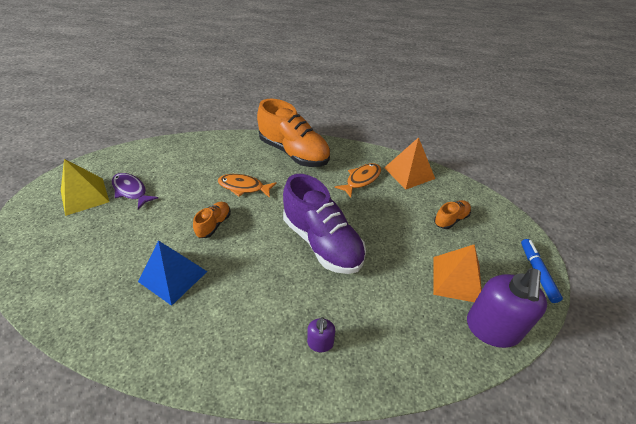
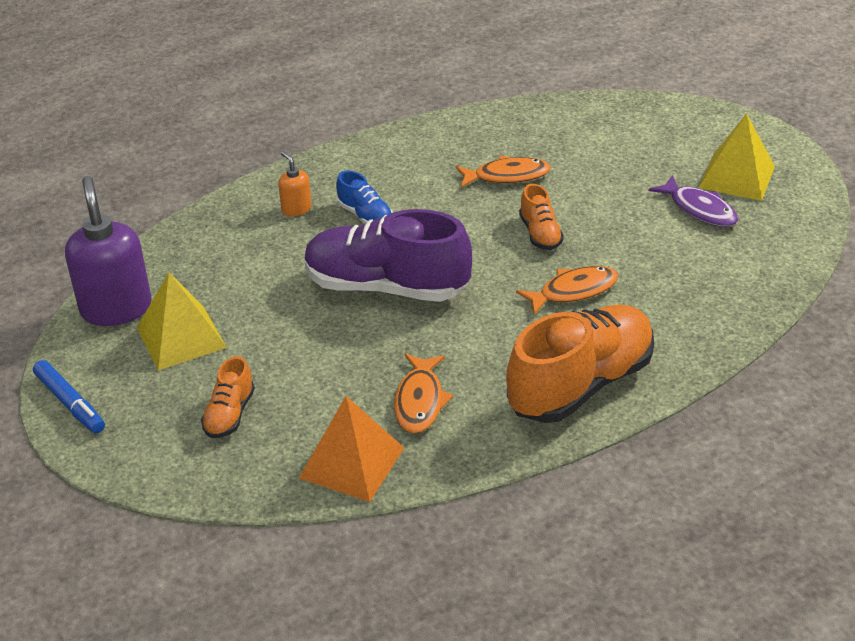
camera: 145 degrees right, 5 degrees down
(131, 191) = (699, 209): purple fish -> purple fish turned 45 degrees clockwise
(173, 276) = (507, 176): blue pyramid -> orange fish
(284, 303) = (365, 216): none -> blue shoe
(294, 152) = (580, 385): orange shoe -> orange shoe turned 135 degrees clockwise
(320, 343) = (296, 209): purple soap dispenser -> orange soap dispenser
(457, 279) = (181, 337): orange pyramid -> yellow pyramid

